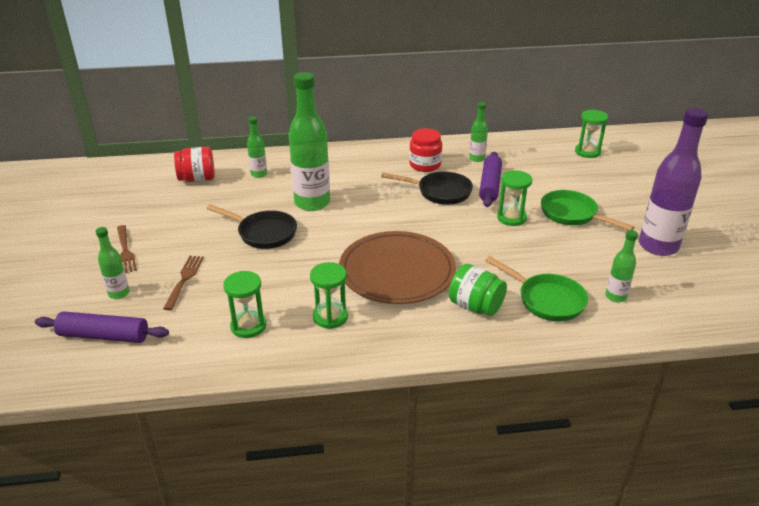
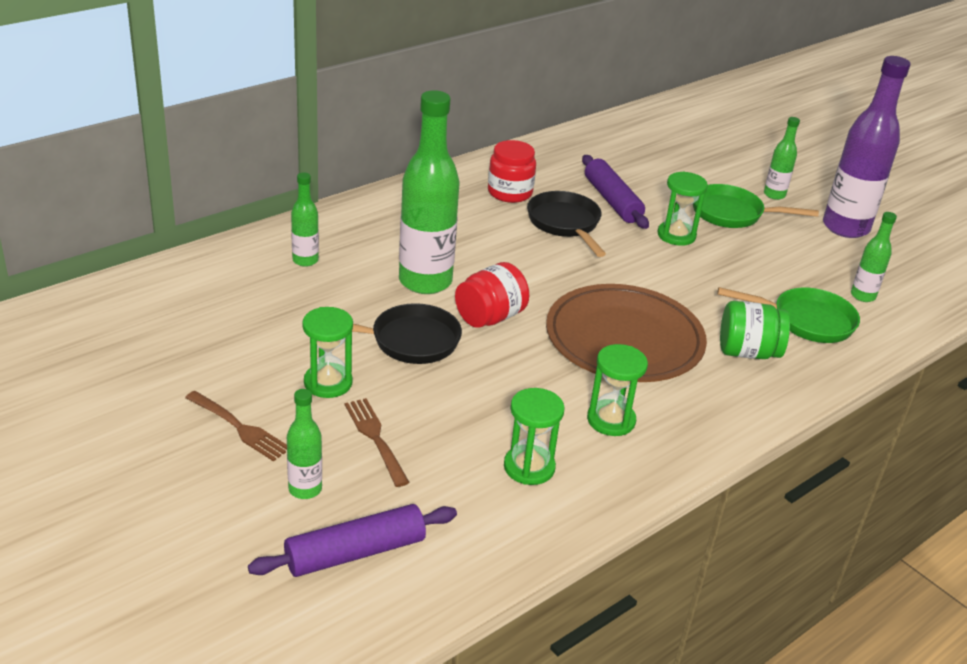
camera: 35 degrees left, 0 degrees up
(197, 179) = (221, 291): red jar -> red jar (490, 317)
(440, 192) = (565, 224): black pan -> black pan turned 90 degrees counterclockwise
(476, 158) = (561, 169): green bottle -> green bottle (774, 195)
(587, 152) = (672, 132): green hourglass -> green hourglass (328, 383)

